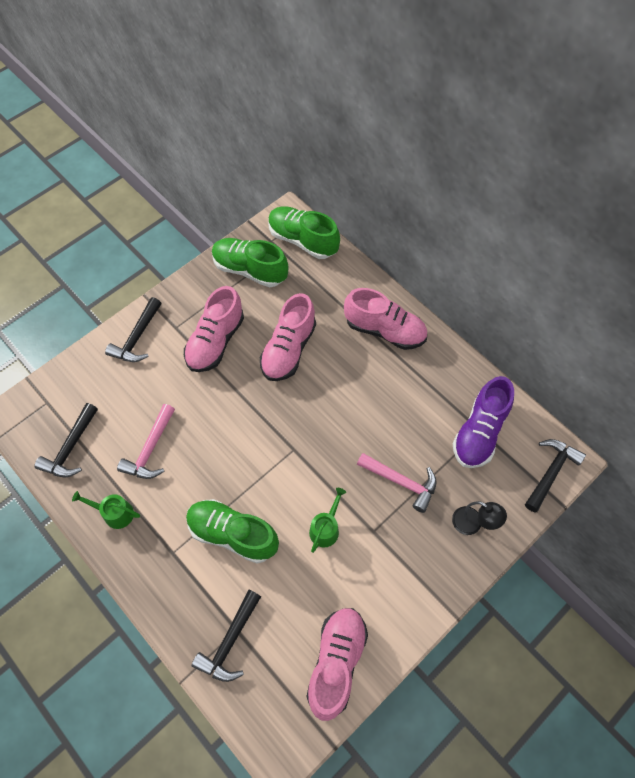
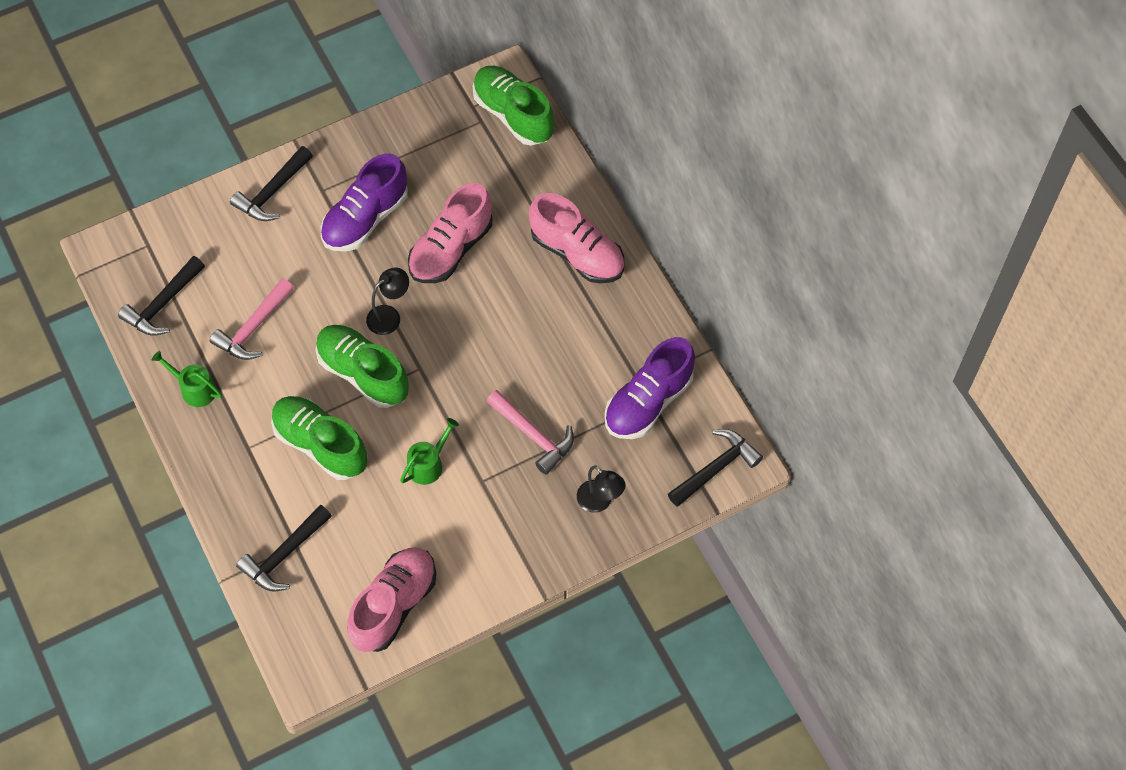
camera: 15 degrees right, 0 degrees up
(215, 341) = (365, 218): pink shoe -> purple shoe
(250, 270) = (434, 138): green shoe -> green shoe (363, 373)
(257, 413) = (389, 316): none -> black lamp

